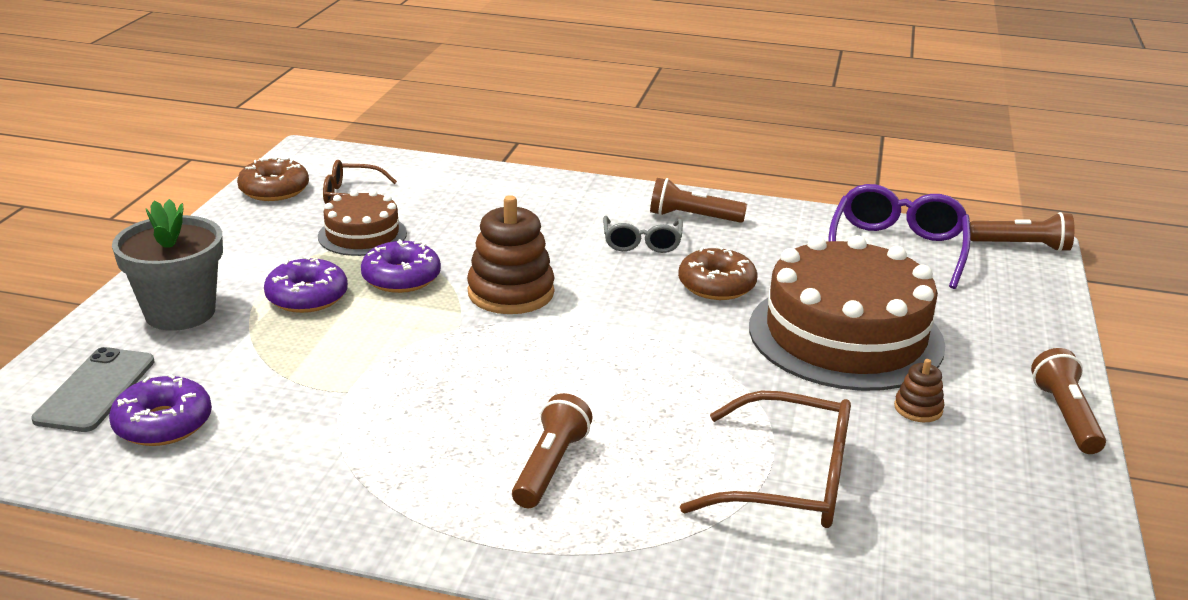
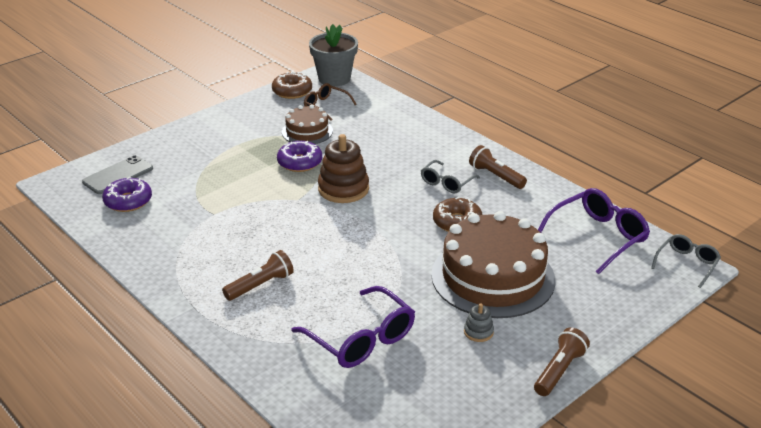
camera: 35 degrees right, 5 degrees up
(180, 312) = (185, 148): grey flower pot -> grey flower pot (334, 78)
(307, 297) = (246, 158): purple donut -> none
(790, 481) = (361, 339): brown glasses -> purple glasses
(918, 408) = (478, 332): brown stacking toy -> grey stacking toy
(1022, 246) = (687, 264): brown flashlight -> grey glasses

